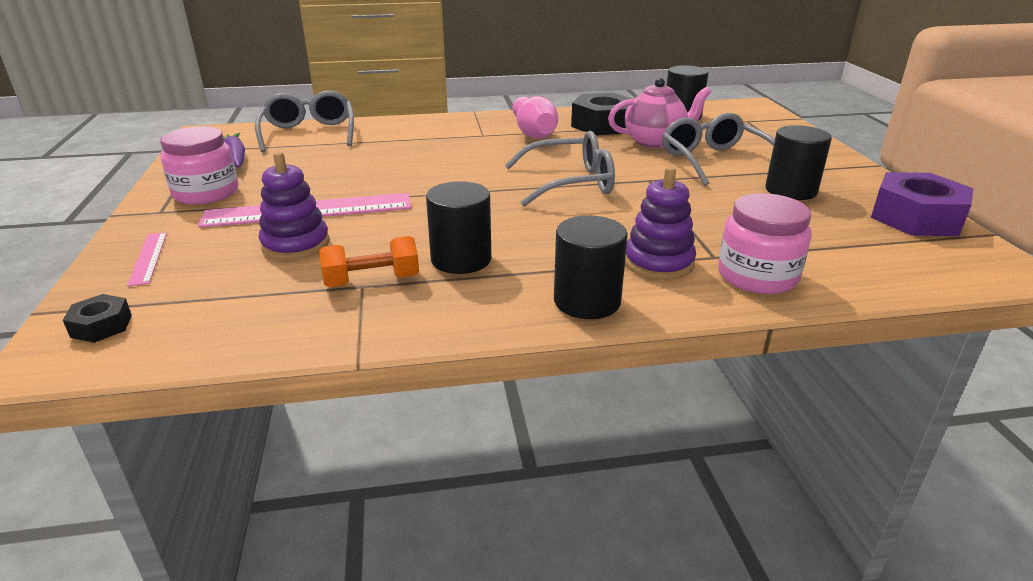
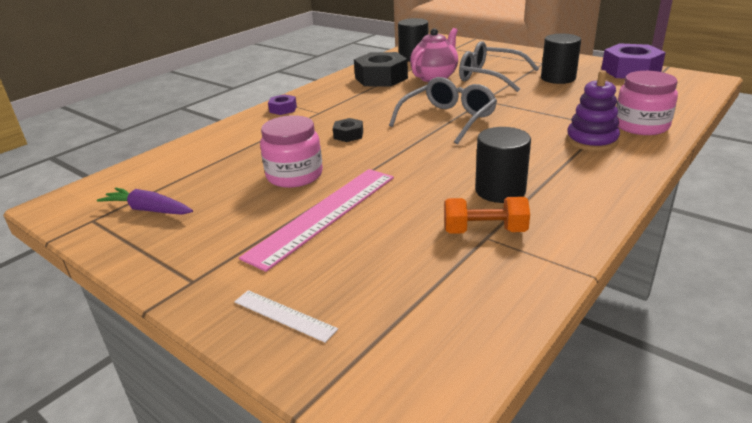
camera: 40 degrees left, 0 degrees up
(101, 326) = (384, 378): black nut -> black nut (348, 135)
(148, 258) = (284, 315): pink ruler -> white ruler
(206, 193) = (198, 247): pink jar -> pink jar (294, 175)
(296, 244) = (376, 239): purple stacking toy -> none
(309, 133) = (170, 164): grey glasses -> none
(372, 281) = (484, 231): orange dumbbell -> orange dumbbell turned 60 degrees clockwise
(464, 122) = (283, 109): none -> purple nut
(533, 132) = (349, 98): pink bowling pin -> none
(587, 301) = (610, 176): black cylinder -> none

